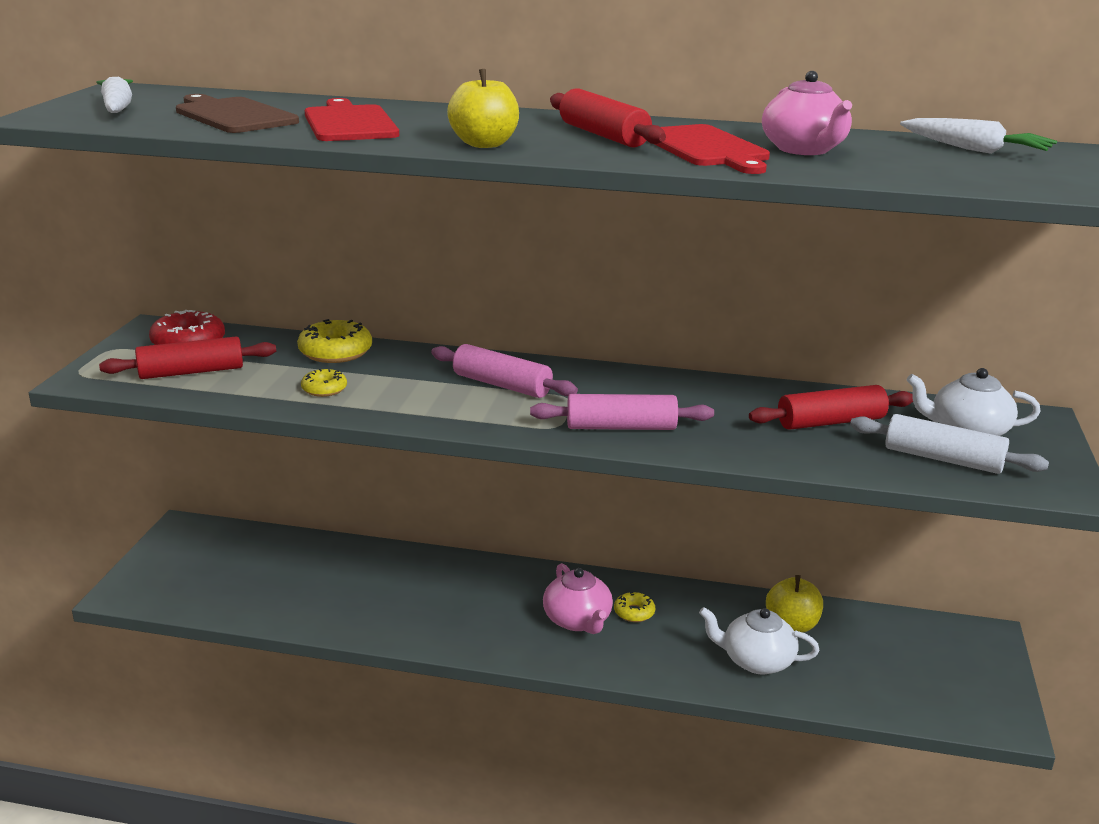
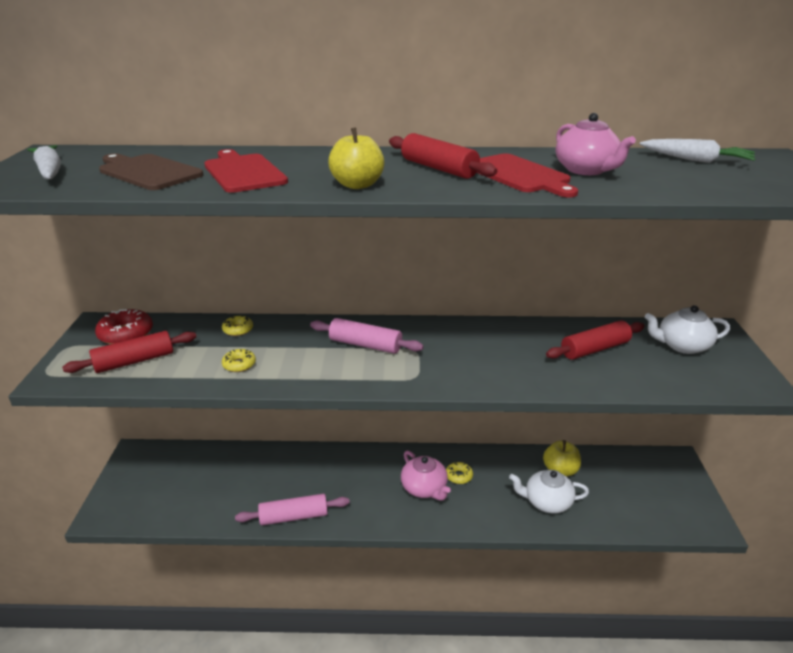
camera: 10 degrees left, 5 degrees up
(335, 352) = (238, 330): yellow donut -> yellow donut, size x0.58
(621, 427) = (460, 372): pink rolling pin -> pink rolling pin (294, 516)
(943, 459) = (678, 371): white rolling pin -> none

